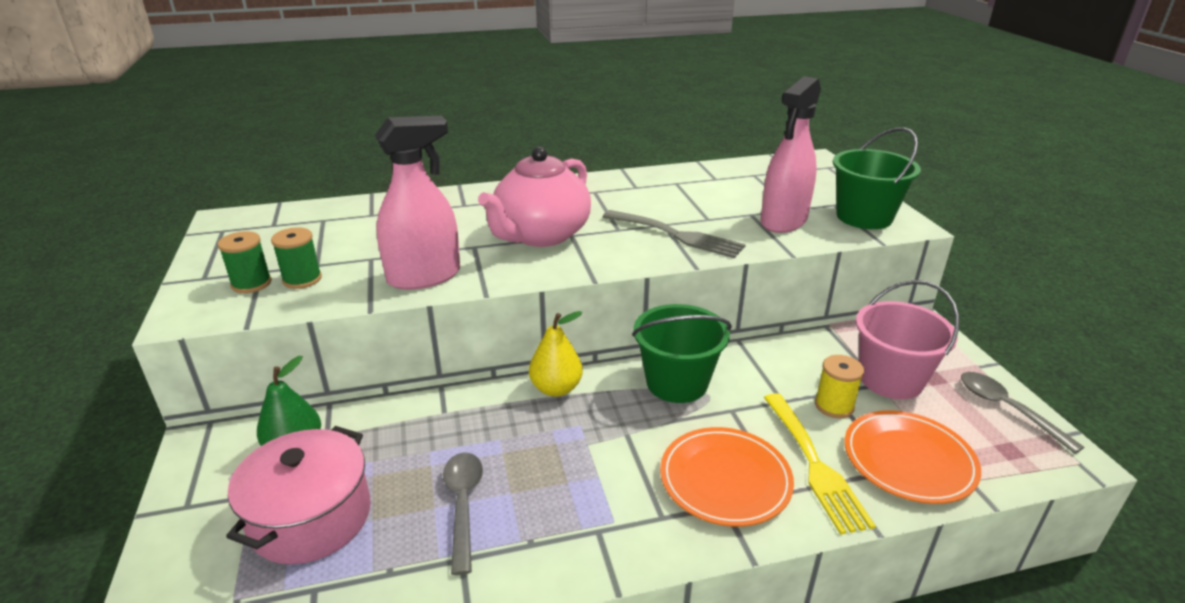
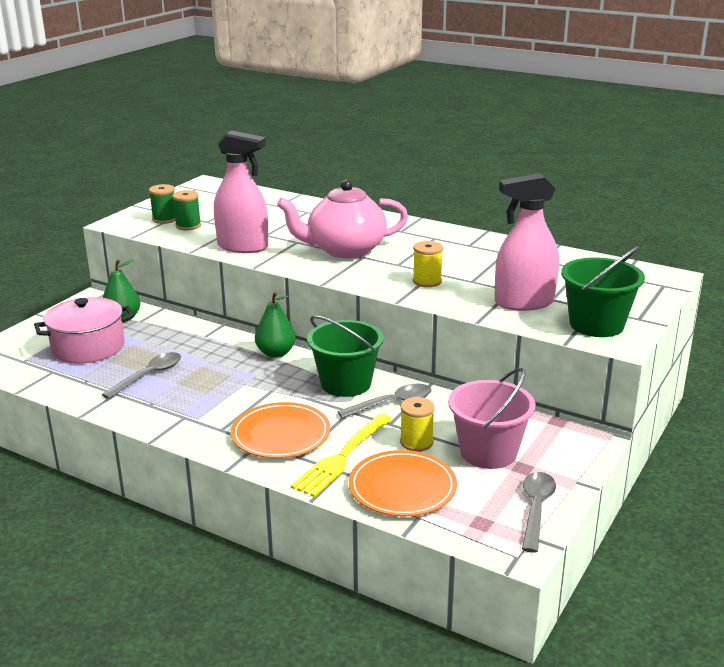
camera: 45 degrees right, 5 degrees down
(556, 388) = (276, 353): yellow pear -> green pear
(676, 235) = (427, 281): grey fork -> yellow spool
(748, 379) = (392, 403): none -> grey spoon

